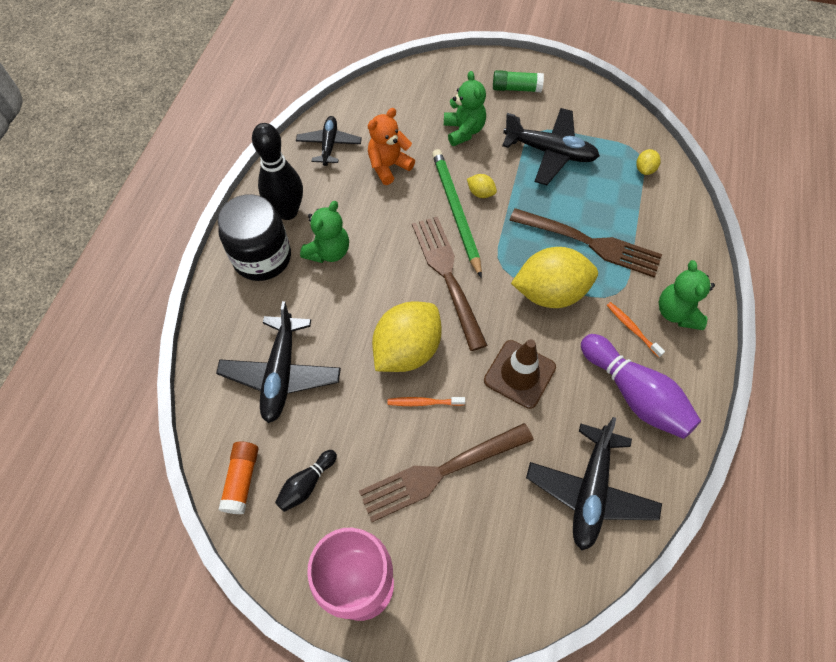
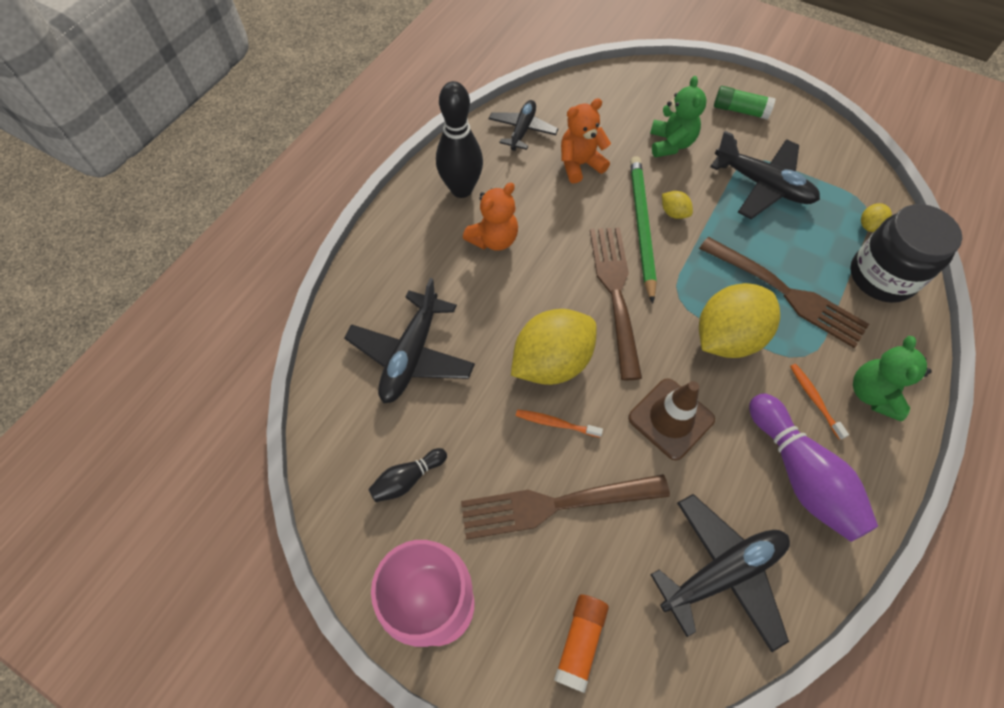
camera: 15 degrees right, 0 degrees up
(242, 480) = (341, 456): orange glue stick -> orange glue stick (580, 642)
(262, 257) = (423, 230): black jar -> black jar (881, 276)
(328, 251) = (493, 239): green teddy bear -> orange teddy bear
(550, 292) = (727, 337): yellow lemon -> yellow lemon turned 45 degrees counterclockwise
(590, 491) = (722, 572): black plane -> black plane turned 150 degrees counterclockwise

